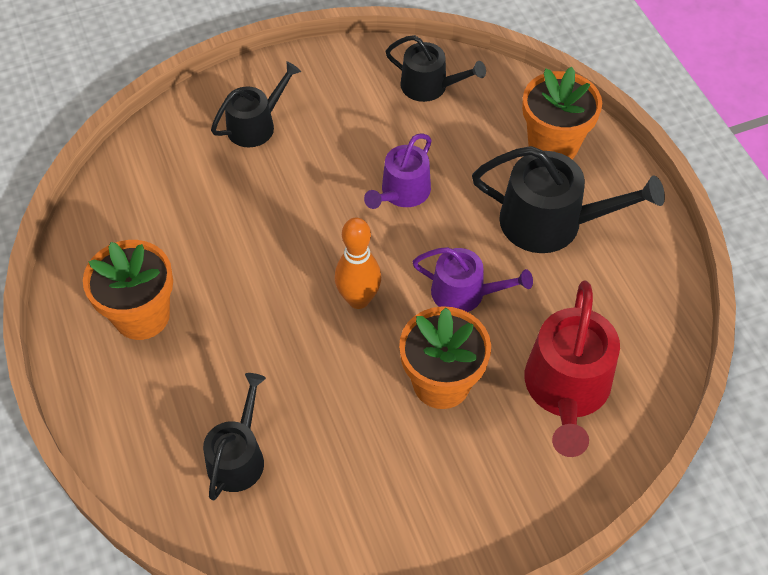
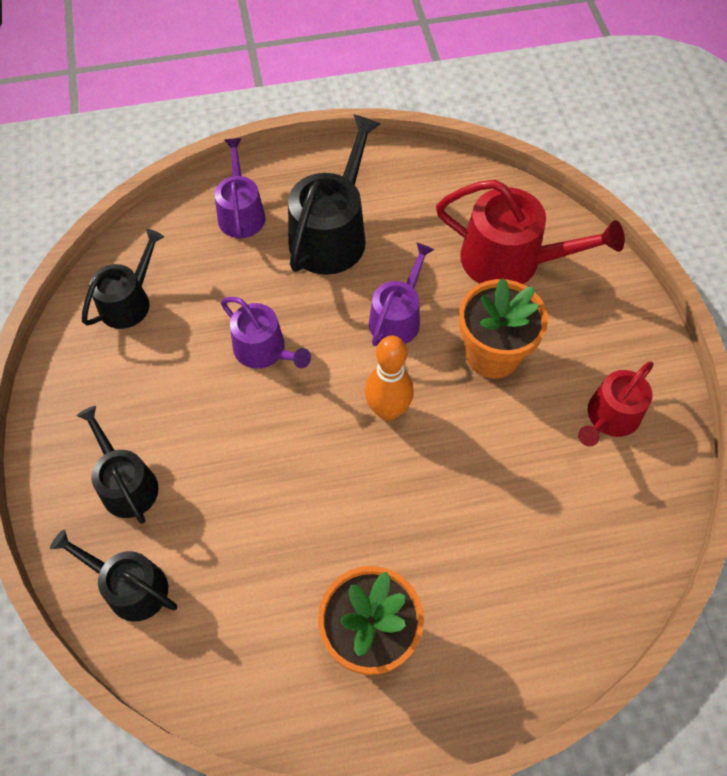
camera: 80 degrees left, 5 degrees up
(238, 457) = (555, 546): black watering can -> black watering can (130, 587)
(389, 502) = (610, 417): none -> red watering can
(553, 145) = (241, 213): orange flower pot -> purple watering can

